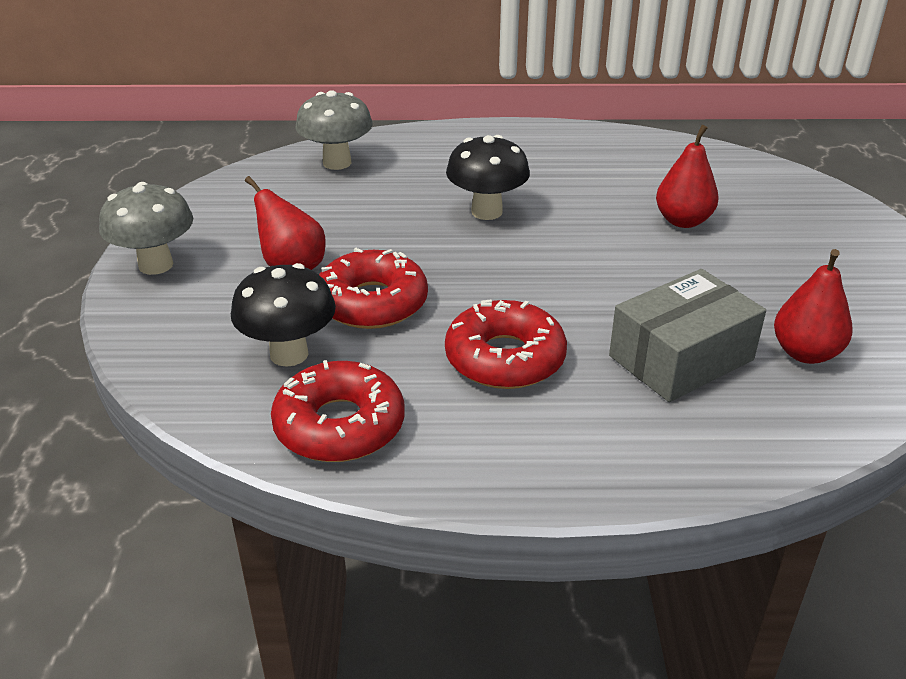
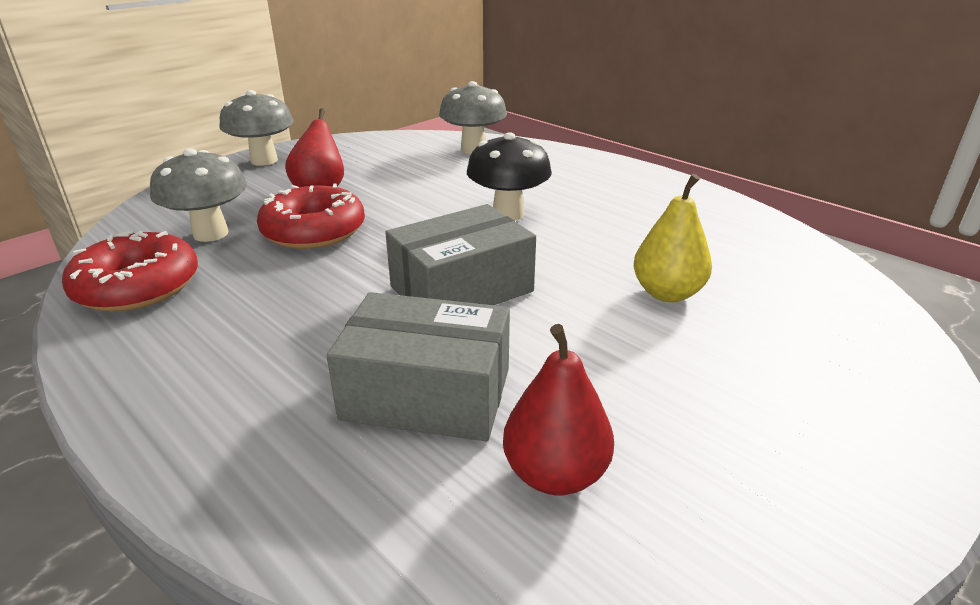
camera: 45 degrees right, 5 degrees down
(289, 354) = (211, 234): black mushroom -> grey mushroom
(505, 358) = (306, 308): red donut -> none
(571, 285) = (462, 289): none -> grey box
(683, 221) = (667, 293): red pear -> yellow pear

